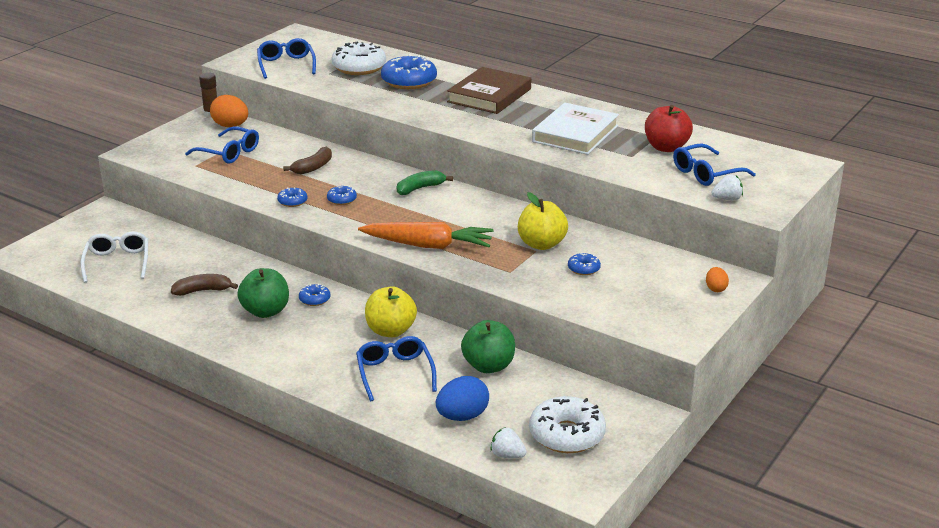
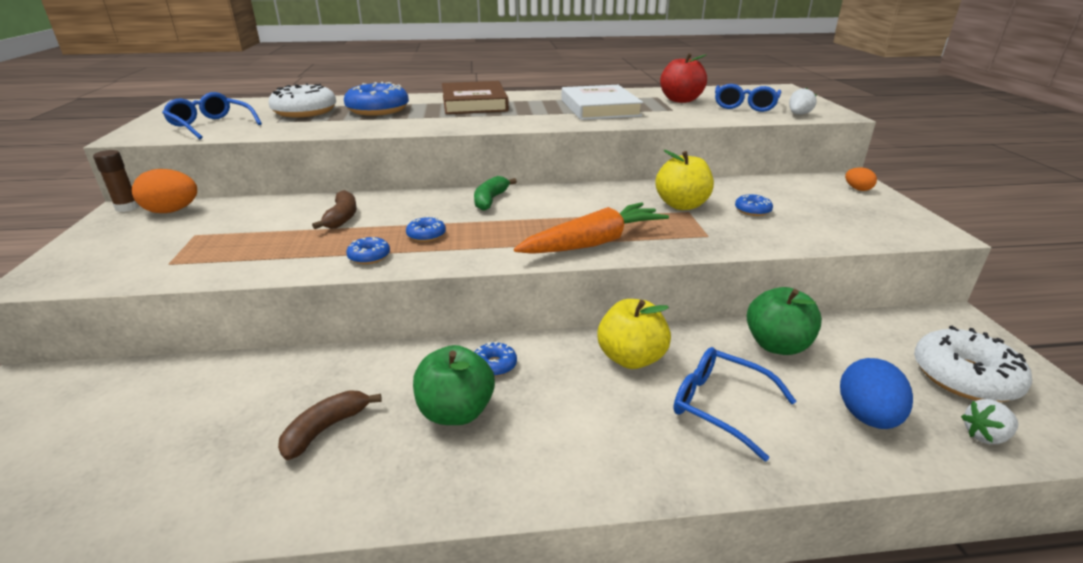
camera: 40 degrees left, 0 degrees up
(117, 263) = (121, 456): white glasses -> none
(228, 153) = (204, 236): blue glasses -> none

